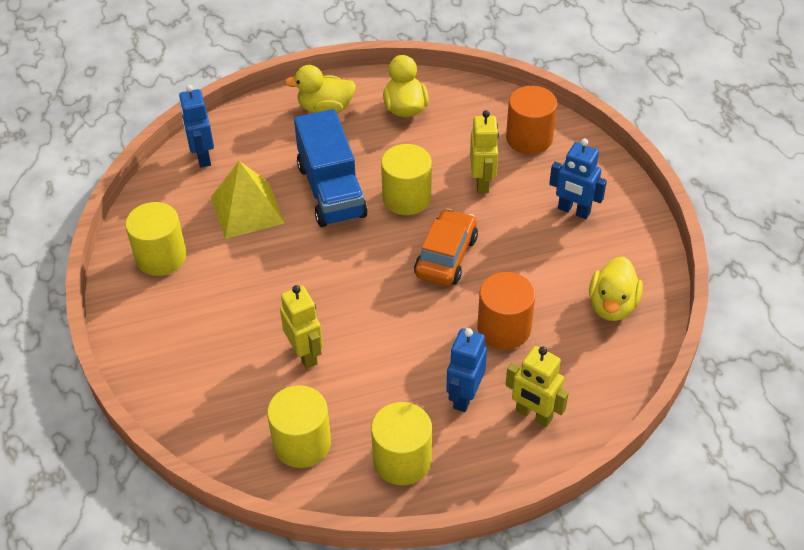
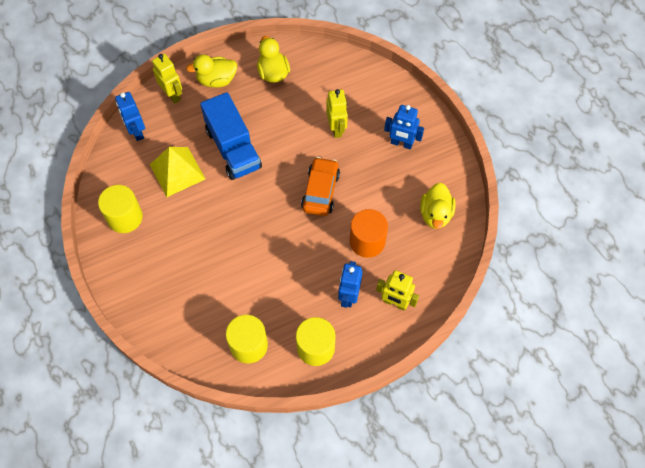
camera: 10 degrees left, 15 degrees up
(305, 354) = (239, 279): yellow robot -> yellow robot (172, 95)
(406, 198) = (286, 147): yellow cylinder -> none
(529, 138) = (363, 88): orange cylinder -> none

